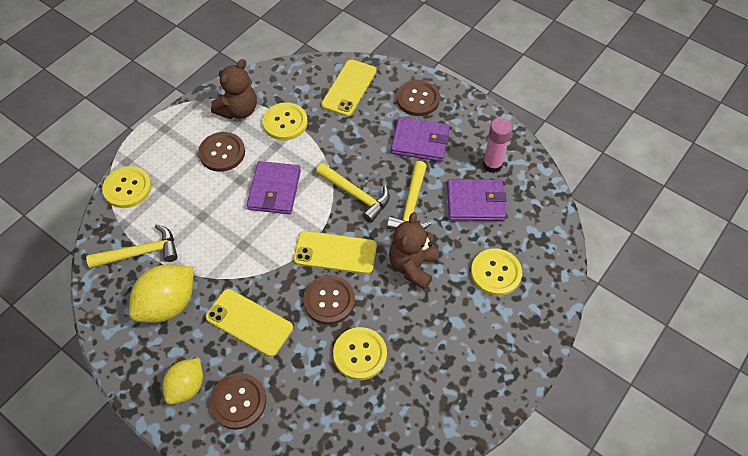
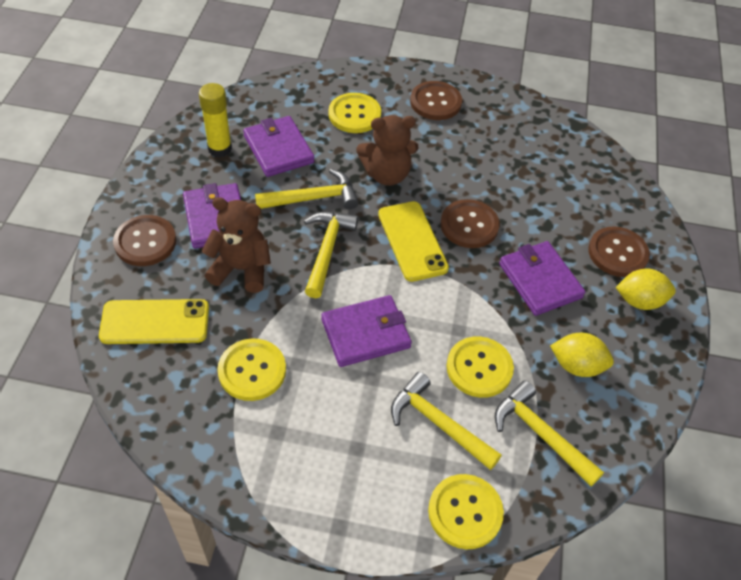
camera: 120 degrees left, 5 degrees down
(168, 304) = (577, 365): yellow lemon -> yellow lemon, size x0.65
(187, 200) = (438, 423): none -> yellow hammer
(222, 153) = (342, 422): brown button -> brown button (435, 102)
(238, 110) = (256, 441): brown teddy bear -> brown teddy bear (241, 269)
(249, 322) = (540, 281): yellow phone -> purple wallet
(360, 354) = (504, 182): yellow button -> yellow button (479, 368)
(492, 165) = (220, 149): pink glue stick -> yellow glue stick

